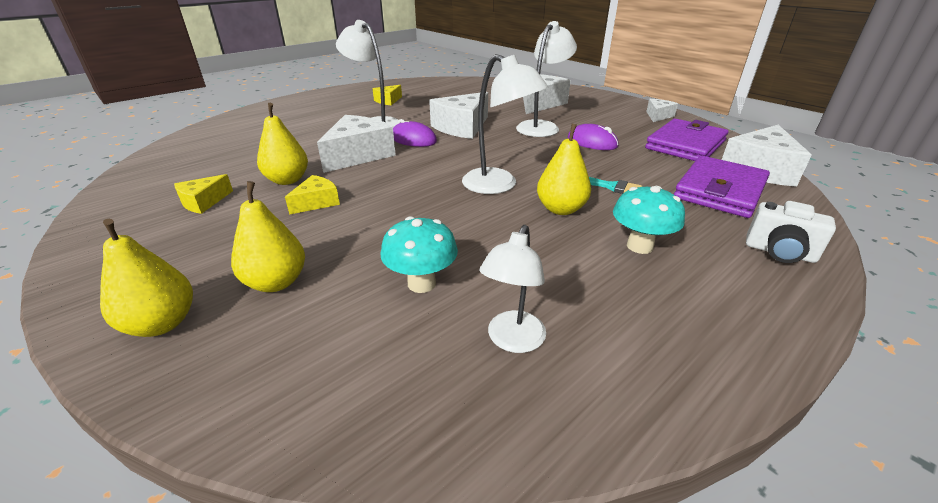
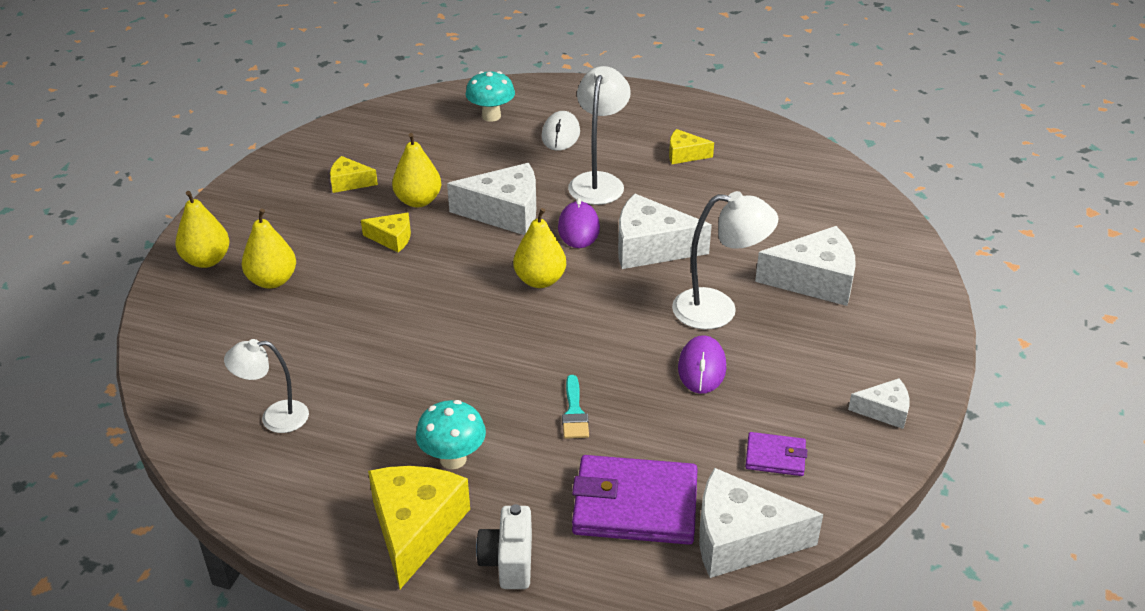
camera: 60 degrees right, 5 degrees up
(306, 121) = (560, 134): none -> white mouse
(421, 283) = (313, 349): turquoise mushroom -> turquoise mushroom (491, 116)
(498, 185) = (511, 331): white lamp -> none
(561, 209) = (490, 389): yellow pear -> yellow pear (540, 280)
(685, 145) = (775, 457): purple wallet -> purple wallet, size x0.50
(729, 288) = (415, 528): none -> yellow cheese

